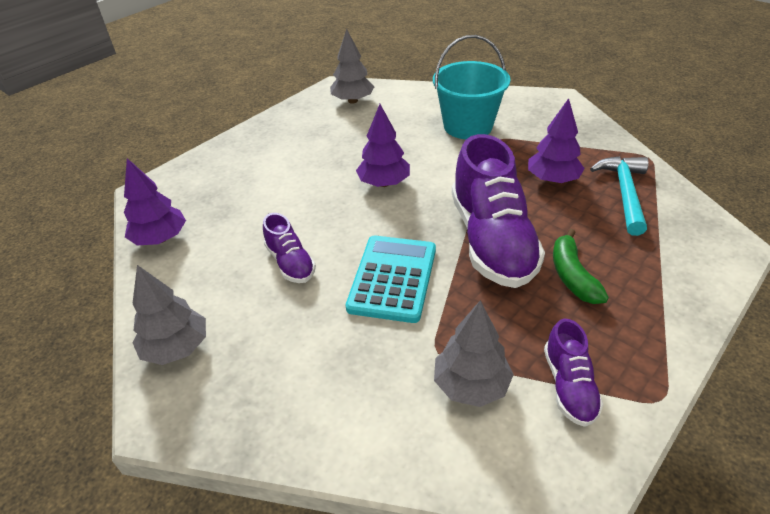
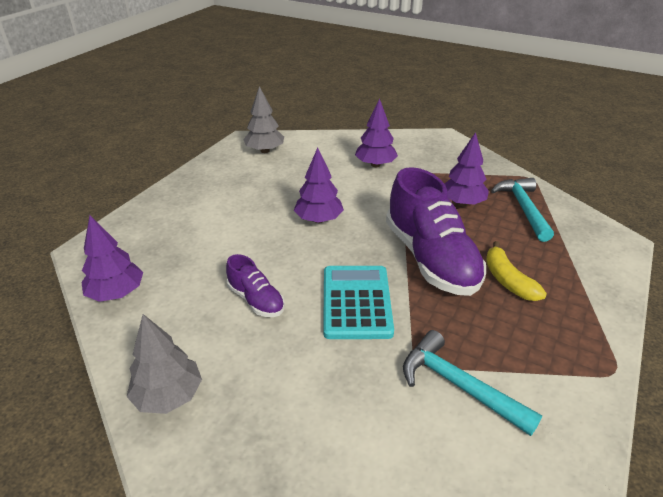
camera: 15 degrees left, 5 degrees down
(468, 126) = (375, 165): turquoise bucket -> purple tree
(471, 385) = (458, 385): grey tree -> turquoise hammer
(569, 386) = (539, 372): purple shoe -> none
(572, 275) = (507, 280): green banana -> yellow banana

